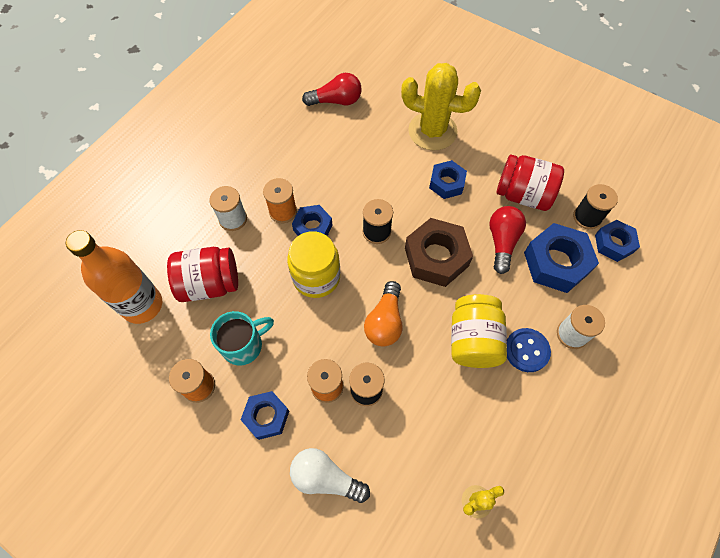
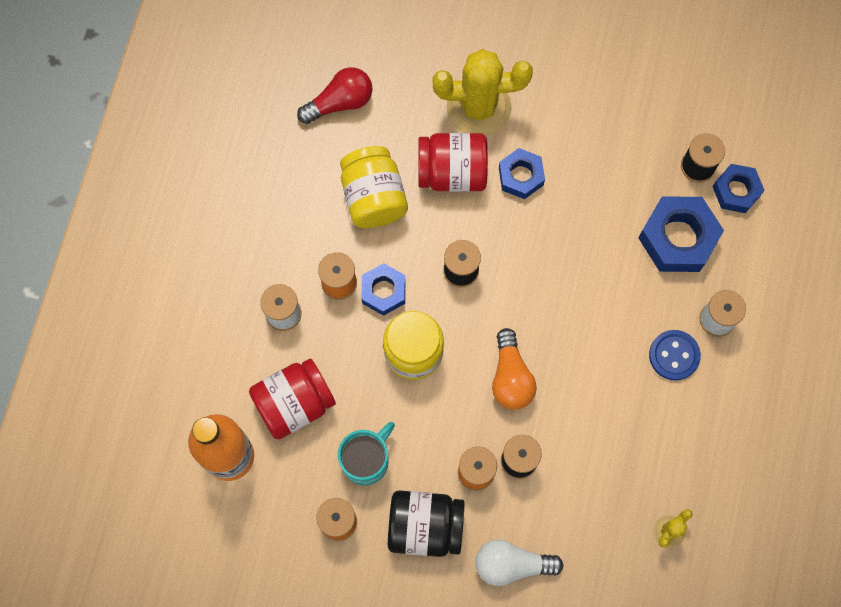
camera: 20 degrees left, 10 degrees up
(266, 416) = (425, 526): blue nut -> black jar
(436, 257) = (541, 279): brown nut -> none
(473, 340) = (614, 364): yellow jar -> yellow jar (373, 197)
(502, 242) = (610, 233): red light bulb -> none
(523, 195) = (616, 161): red jar -> red jar (452, 172)

